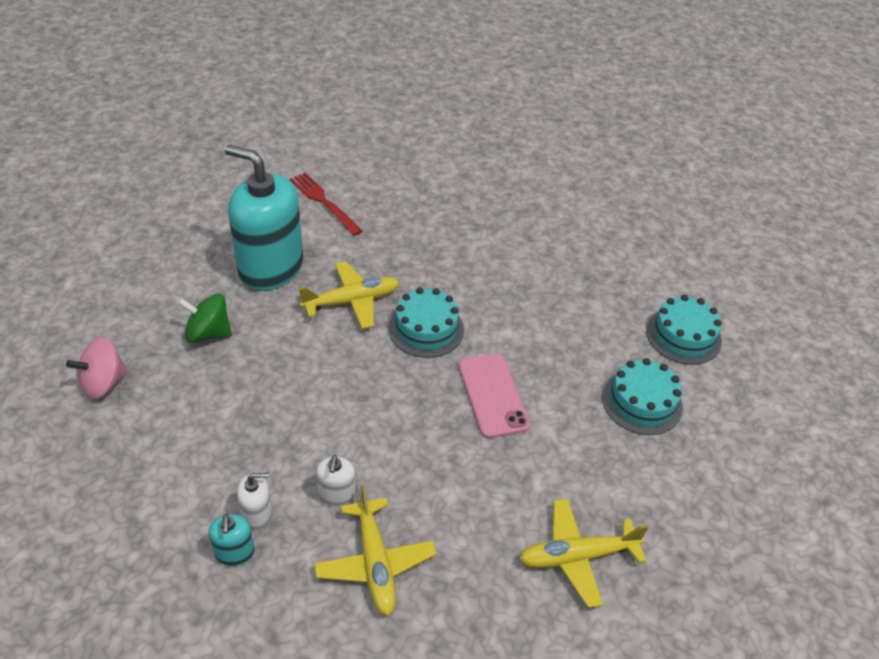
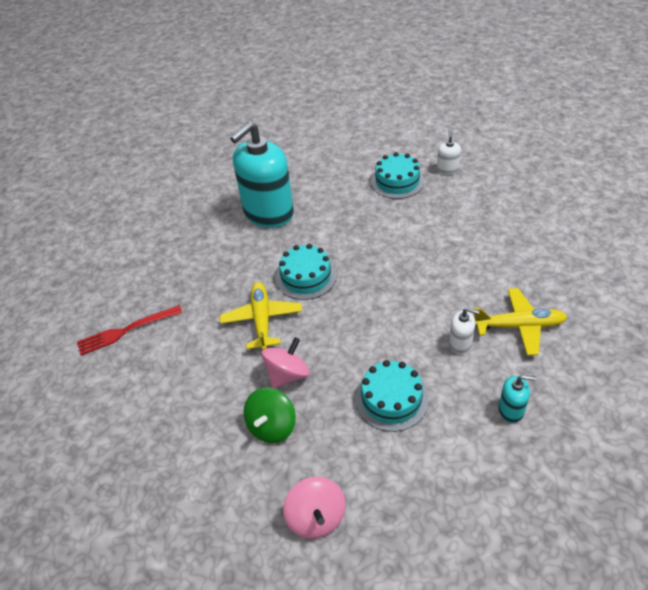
camera: 70 degrees left, 0 degrees up
(257, 515) = (476, 394): white soap dispenser -> white soap dispenser (447, 170)
(271, 268) = (201, 375): turquoise soap dispenser -> turquoise soap dispenser (268, 213)
(275, 335) = (287, 375): none -> pink spinning top
(492, 395) = (379, 249): pink phone -> none
(577, 556) = (513, 229): yellow plane -> none
(683, 336) = (345, 155): turquoise cake -> turquoise cake (391, 399)

